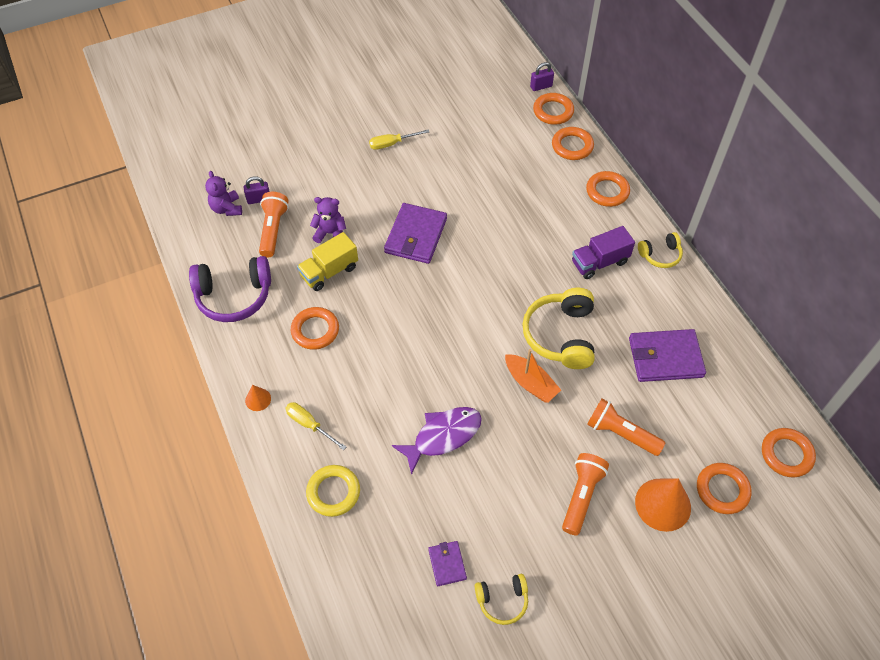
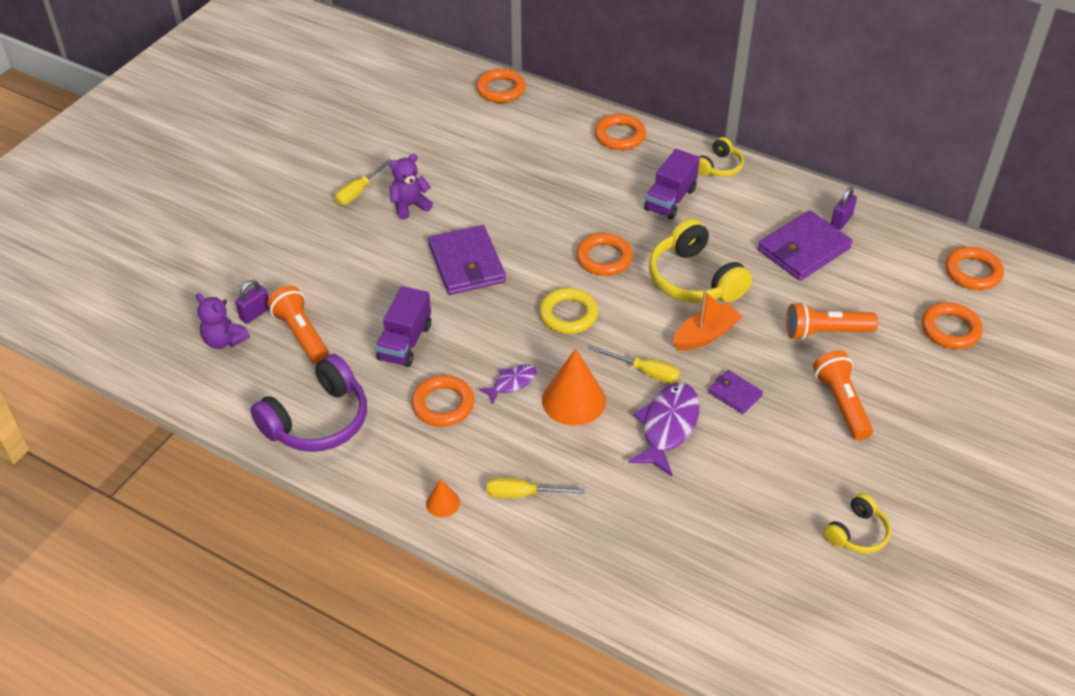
camera: 35 degrees left, 10 degrees down
(329, 271) = (405, 342): yellow truck -> purple truck
(330, 233) = (371, 306): purple teddy bear -> purple teddy bear (409, 206)
(333, 492) = (608, 540): yellow ring -> yellow ring (568, 314)
(370, 341) = (512, 383): none -> purple fish
(447, 564) = (778, 534): purple wallet -> purple wallet (734, 394)
(464, 387) = (646, 372): none -> yellow screwdriver
(530, 383) = (705, 335): orange boat -> orange boat turned 45 degrees counterclockwise
(541, 86) = (467, 73): purple padlock -> purple padlock (841, 220)
(572, 146) = (549, 112): orange ring -> orange ring (604, 258)
(663, 504) = (914, 369): orange cone -> orange cone (573, 400)

